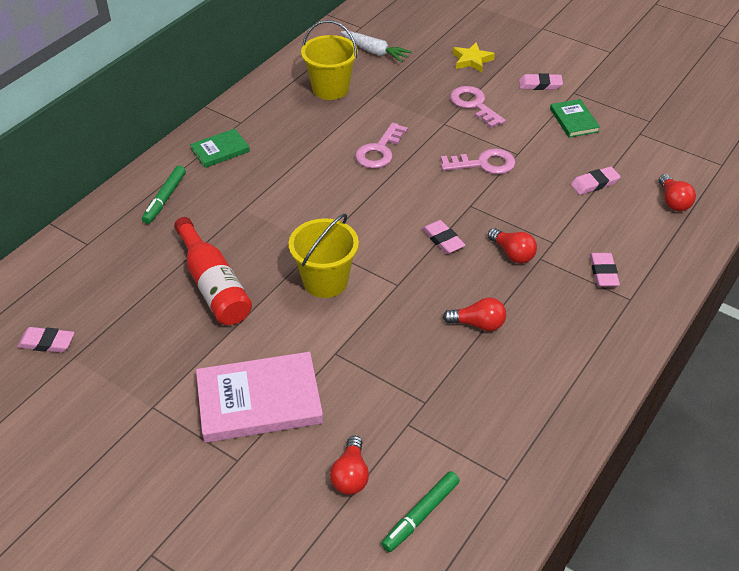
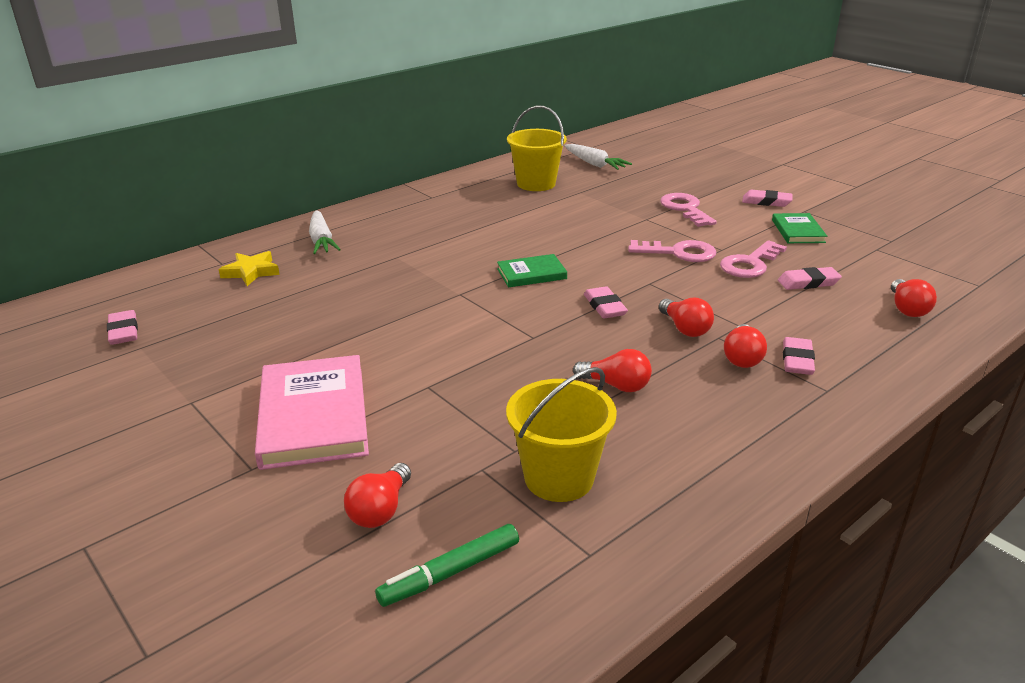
camera: 15 degrees right, 15 degrees down
(47, 342) = (123, 331): pink eraser -> pink eraser turned 45 degrees clockwise
(165, 199) = (321, 240): green marker -> white carrot
(213, 285) = (327, 310): red bottle -> none
(220, 150) = (399, 213): green book -> green book (531, 274)
(259, 401) = (313, 416): pink book -> pink book turned 75 degrees clockwise
(325, 281) = (451, 323): yellow bucket -> yellow bucket (559, 478)
(379, 151) = (565, 231): pink key -> pink key (750, 264)
(472, 60) = (696, 178): yellow star -> yellow star (251, 272)
(563, 277) = (742, 358): none -> red light bulb

